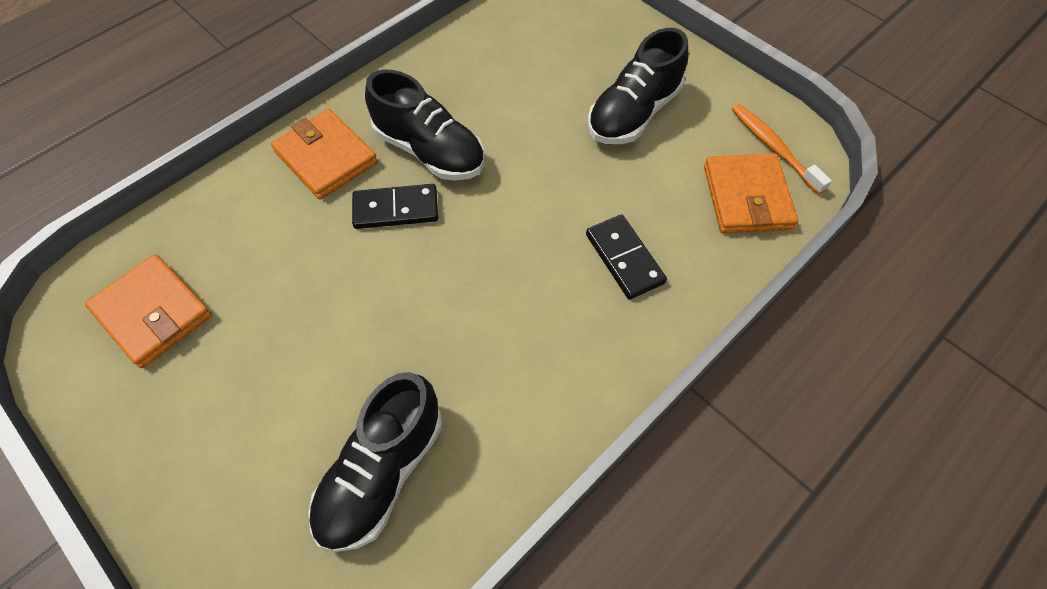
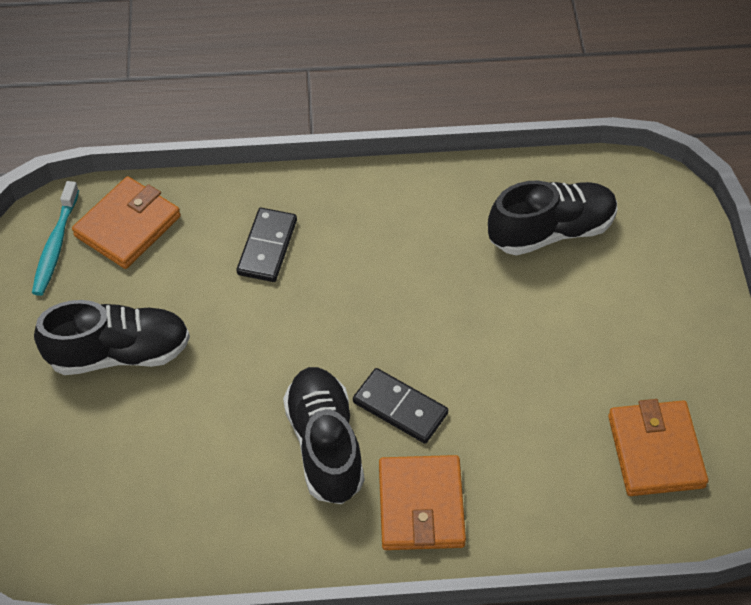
camera: 140 degrees left, 5 degrees down
(774, 148) = (55, 245): orange toothbrush -> turquoise toothbrush

